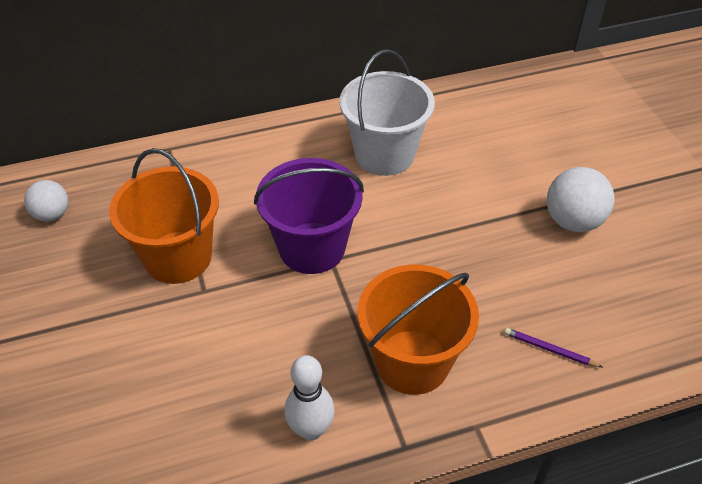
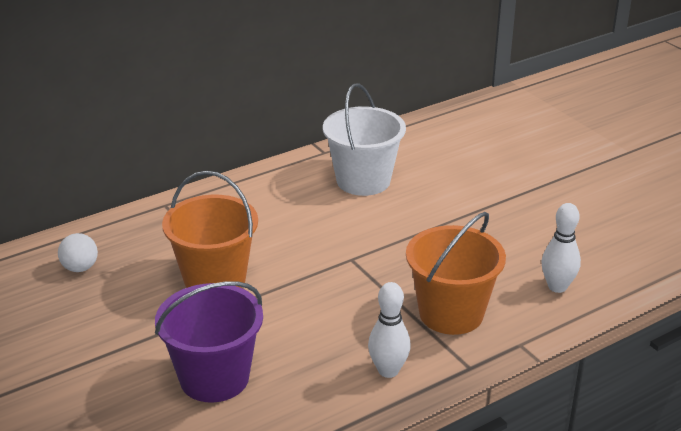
camera: 15 degrees left, 15 degrees down
(312, 248) = (331, 254): purple bucket -> purple bucket (214, 378)
(550, 349) = (557, 287): purple pencil -> white bowling pin
(573, 221) = (540, 202): white ball -> none

